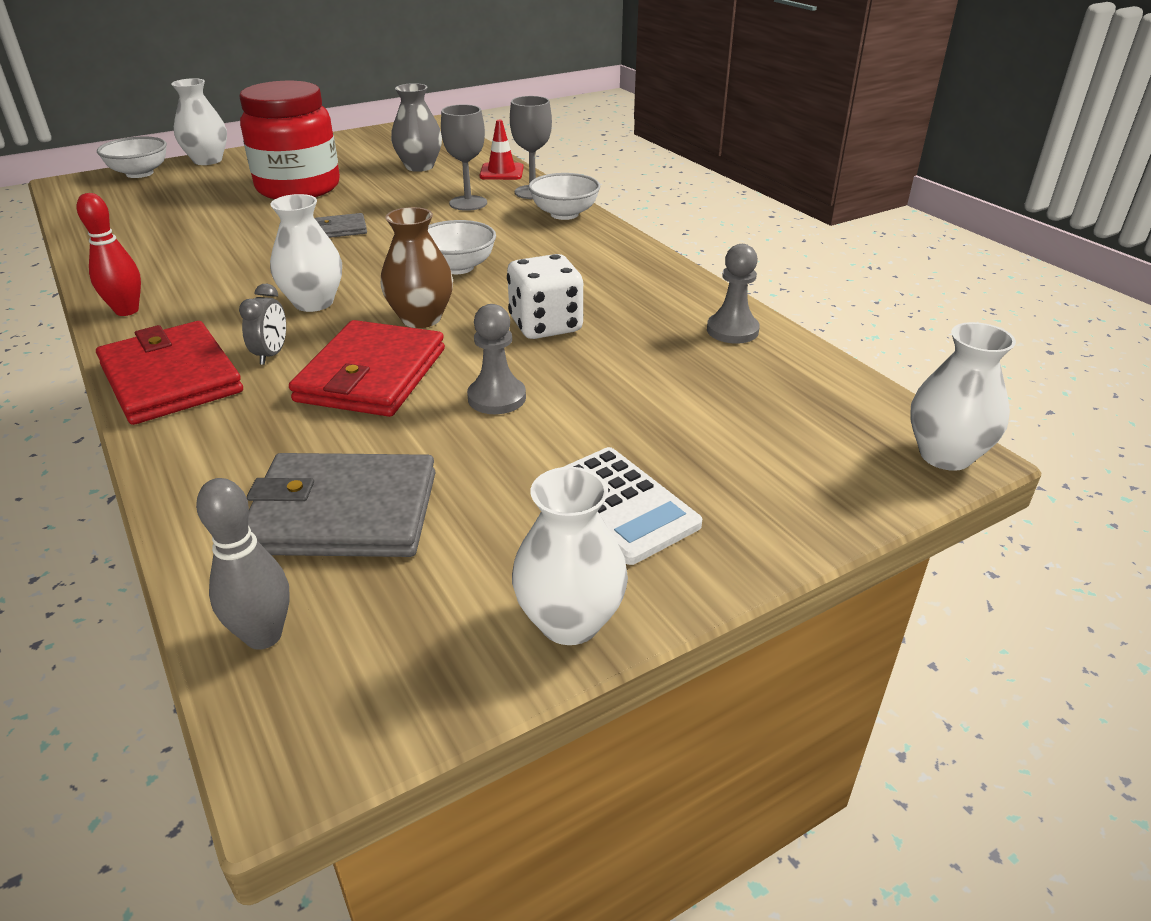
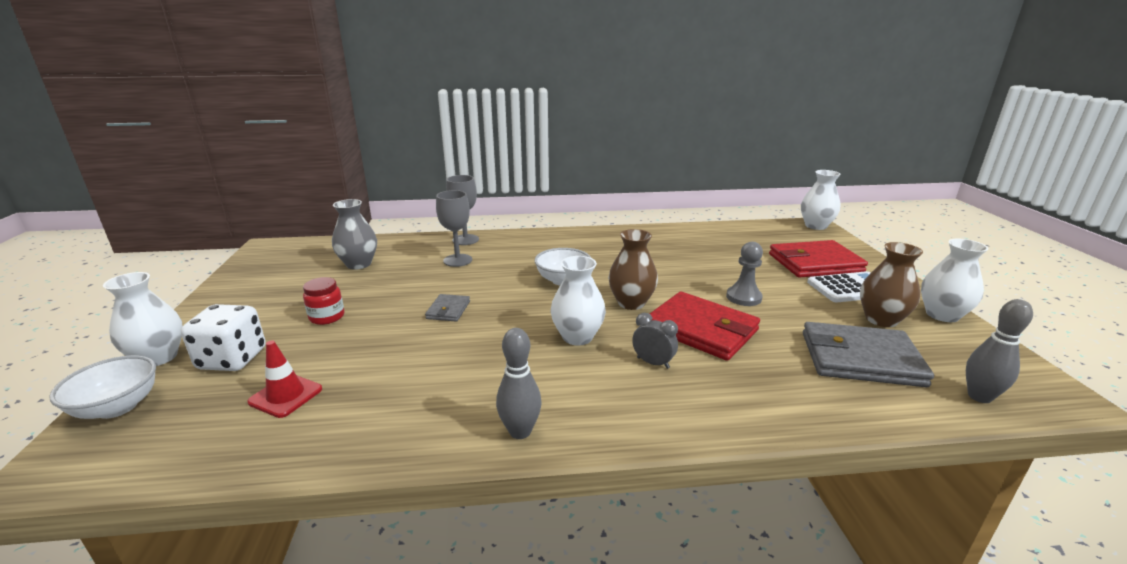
camera: 65 degrees left, 10 degrees down
(127, 311) = (520, 431): red bowling pin -> grey bowling pin
(171, 378) = (670, 412): red wallet -> red wallet (814, 263)
(298, 188) = (327, 317): red jar -> red jar, size x0.42
(343, 512) = (860, 359): grey wallet -> grey wallet turned 75 degrees clockwise
(499, 538) = (881, 319): none -> brown vase
(501, 172) = (415, 241): red traffic cone -> red traffic cone (285, 395)
(545, 326) = (664, 271): white dice -> white dice (232, 359)
(564, 214) = (513, 238): white bowl -> none
(732, 330) = (695, 233): grey pawn -> none

